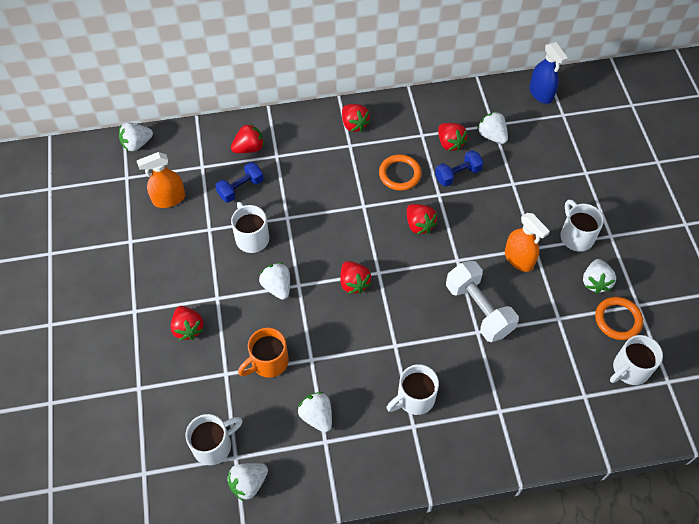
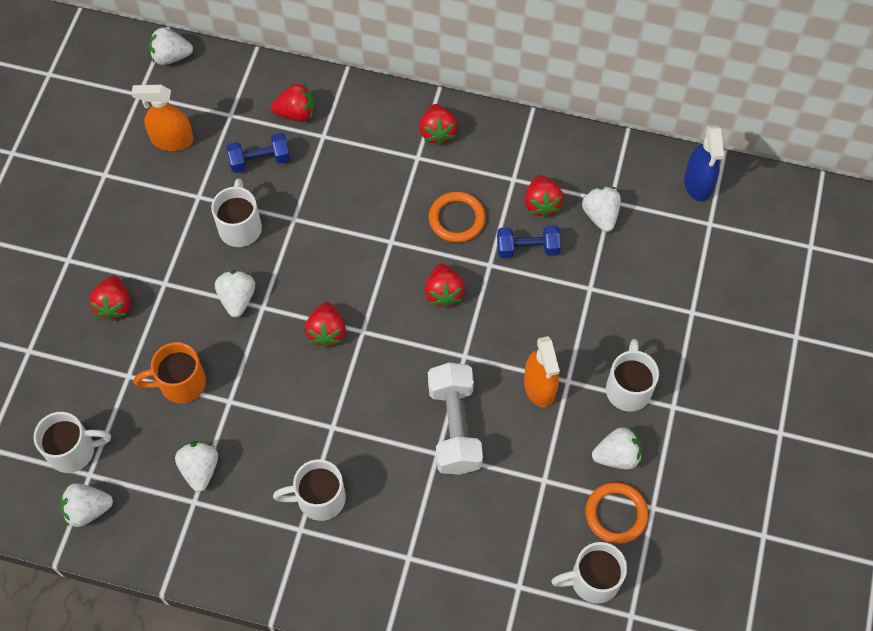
camera: 25 degrees right, 5 degrees up
(595, 282) = (617, 456): white strawberry -> white strawberry turned 135 degrees counterclockwise

